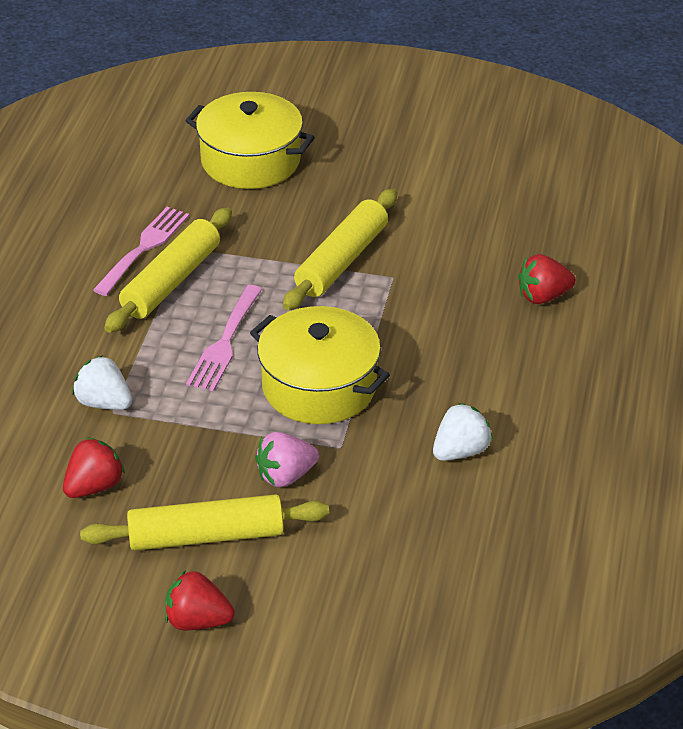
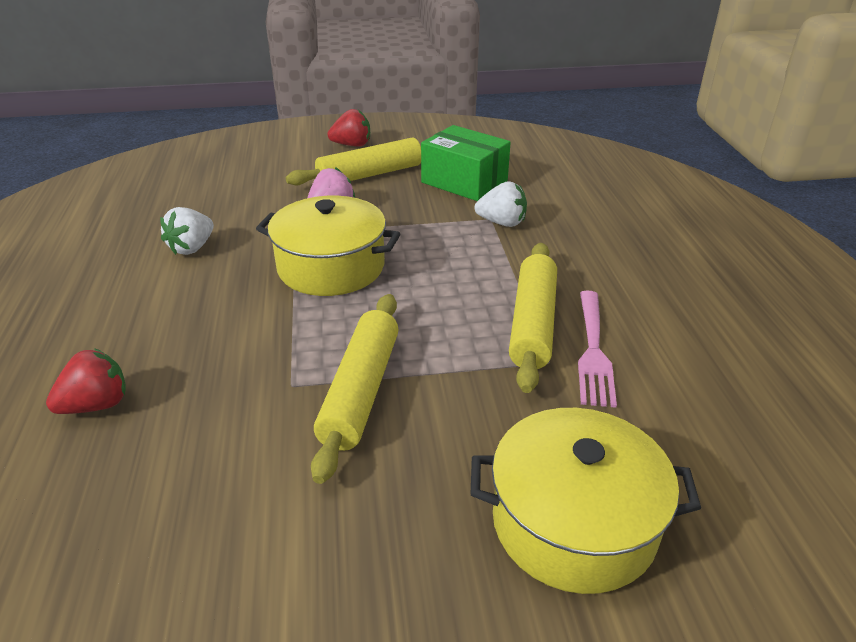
camera: 160 degrees right, 5 degrees down
(94, 486) = (464, 182): red strawberry -> green box
(225, 343) = (437, 282): pink fork -> none

